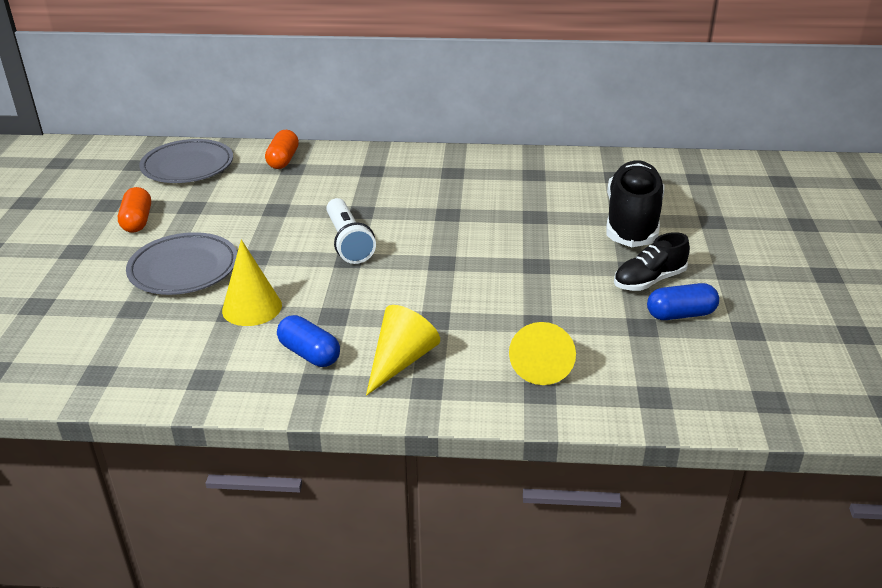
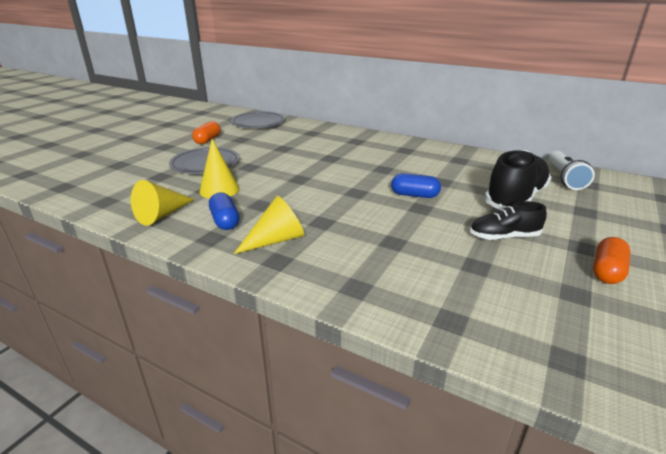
camera: 25 degrees right, 5 degrees down
(283, 160) = (310, 128): orange capsule -> orange capsule (607, 271)
(348, 242) = (307, 171): white flashlight -> white flashlight (564, 178)
(542, 362) = (374, 268): yellow cone -> yellow cone (162, 215)
(680, 314) = (516, 266): blue capsule -> blue capsule (414, 195)

